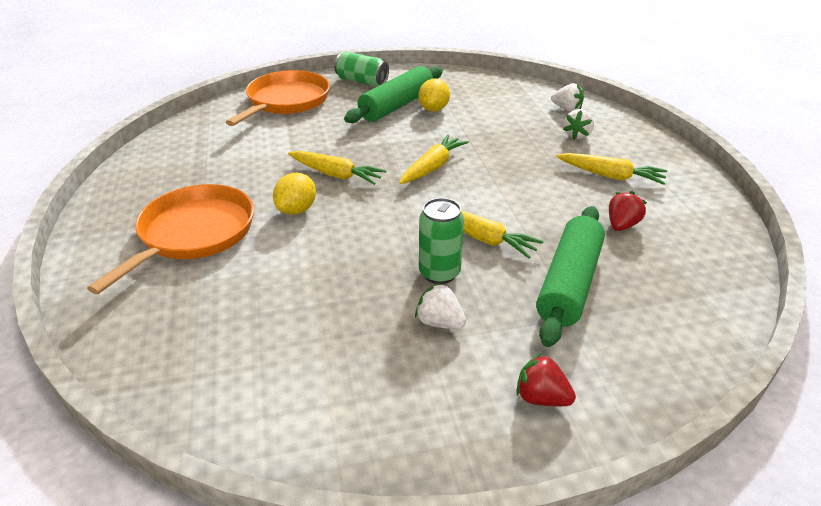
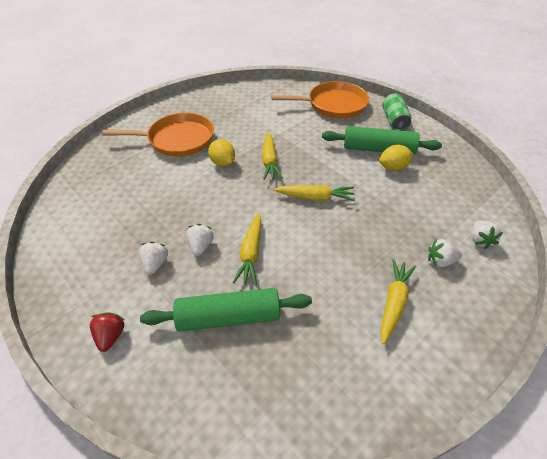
camera: 60 degrees right, 10 degrees up
(297, 210) = (222, 163): yellow lemon -> yellow lemon turned 60 degrees clockwise
(439, 273) = (201, 246): green can -> white strawberry
(610, 176) = (393, 303): yellow carrot -> yellow carrot turned 150 degrees counterclockwise
(621, 225) = (324, 330): red strawberry -> none

